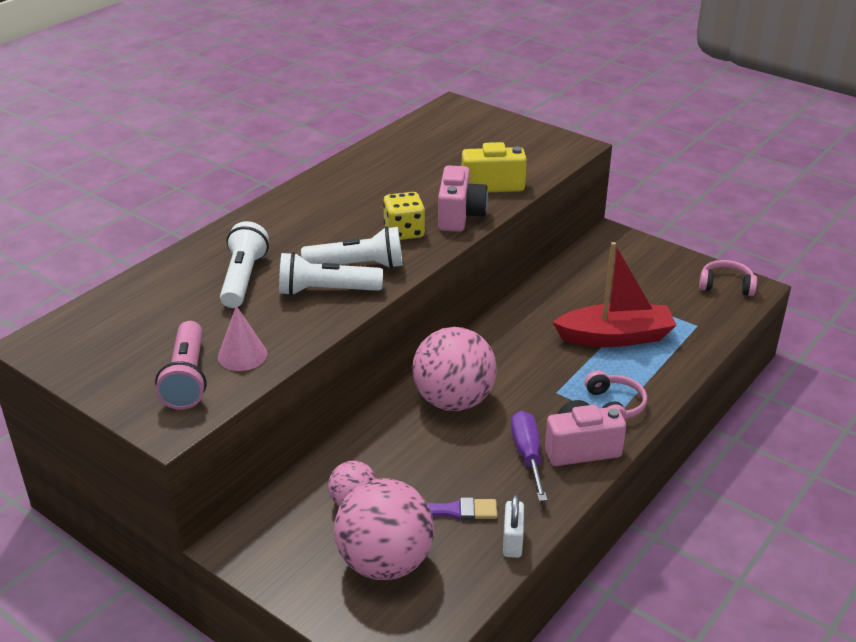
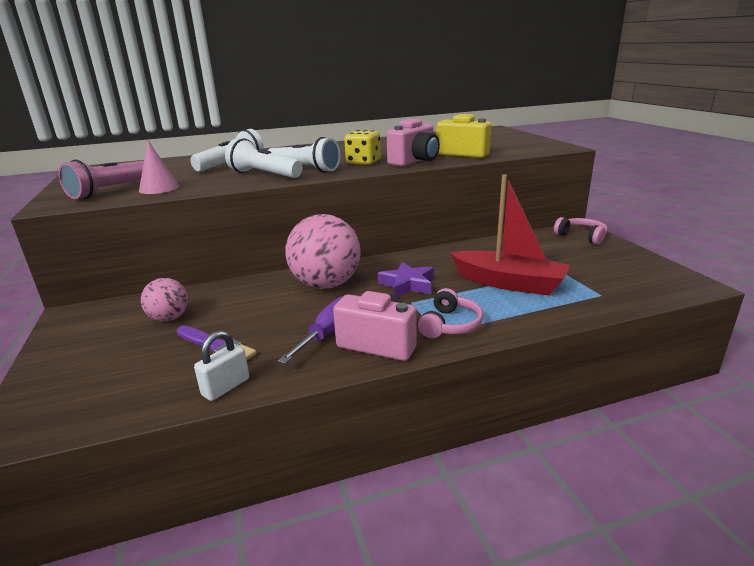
camera: 35 degrees right, 10 degrees down
(385, 562) = (123, 361): pink ball -> none
(530, 371) = (407, 284): none -> purple star
(726, 285) = (663, 277): pink headphones -> pink headphones (581, 236)

